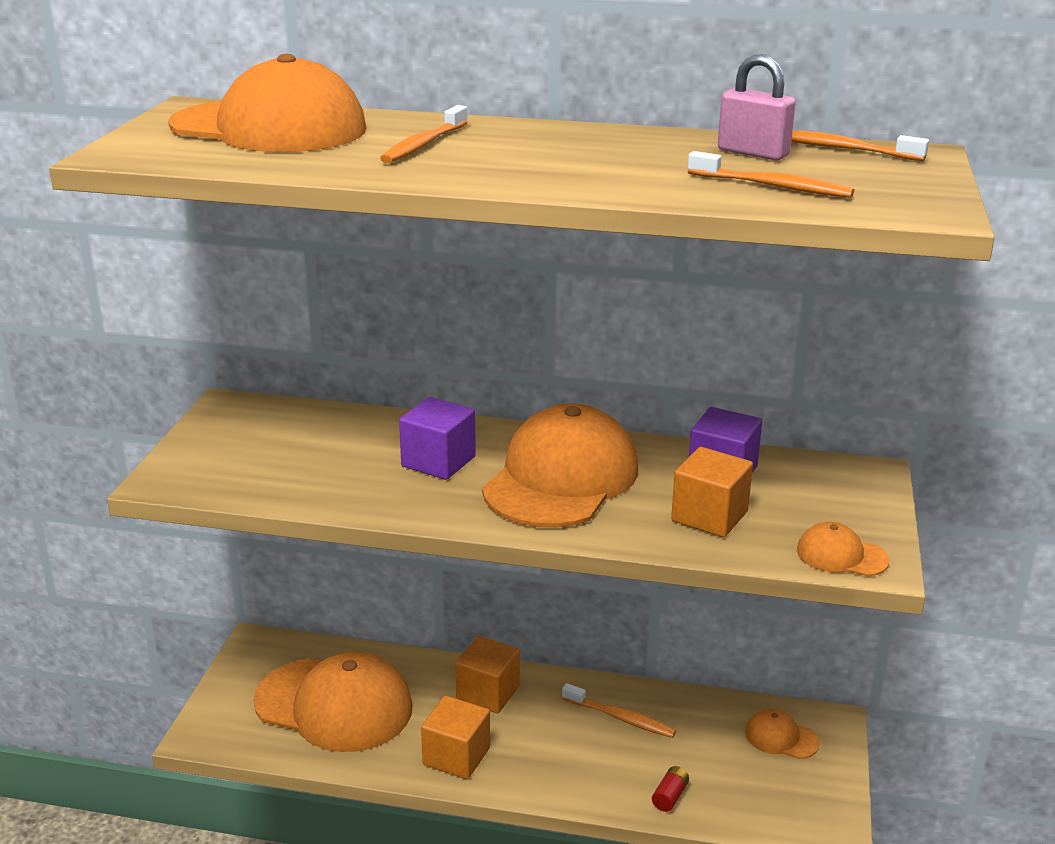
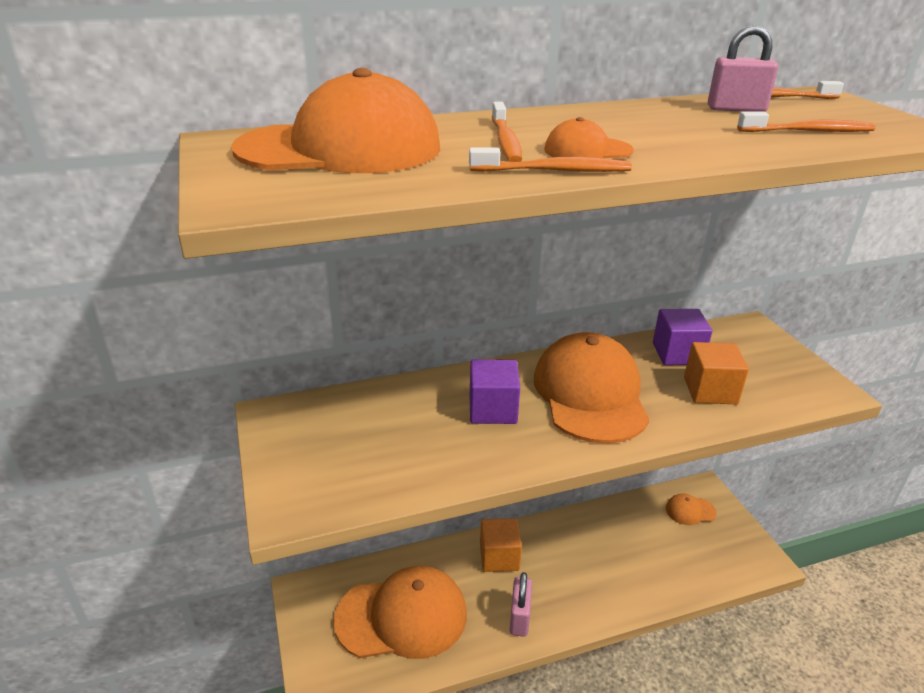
camera: 30 degrees left, 5 degrees up
(456, 756) = (519, 618): orange cube -> pink padlock
(620, 718) = (594, 538): orange toothbrush -> orange toothbrush (553, 171)
(670, 796) = (668, 583): red battery -> none
(841, 555) = (811, 392): orange cap -> orange cap (587, 150)

